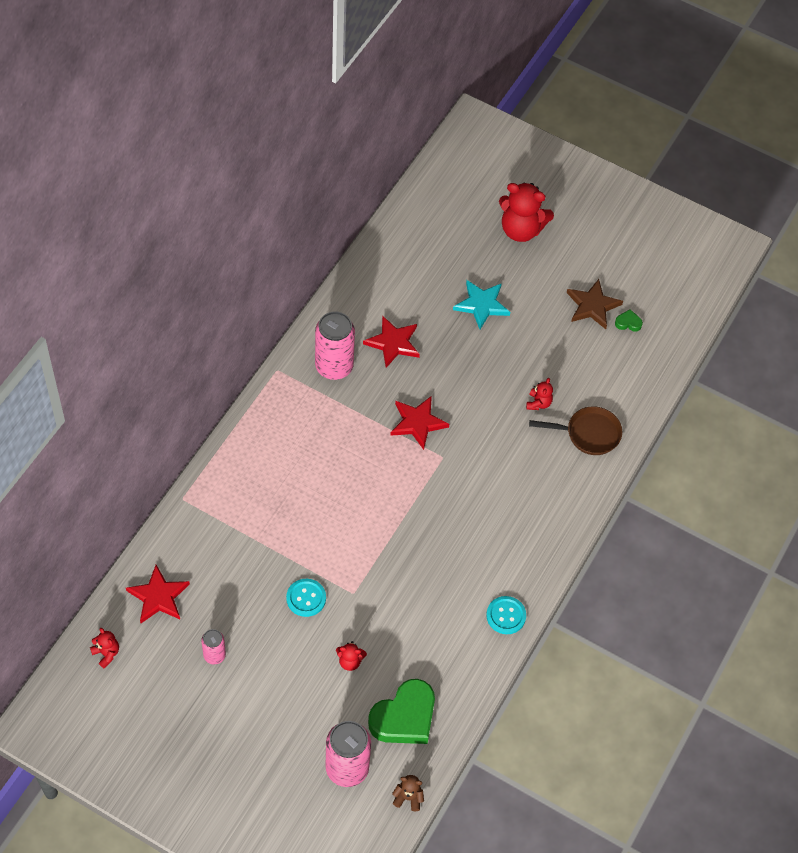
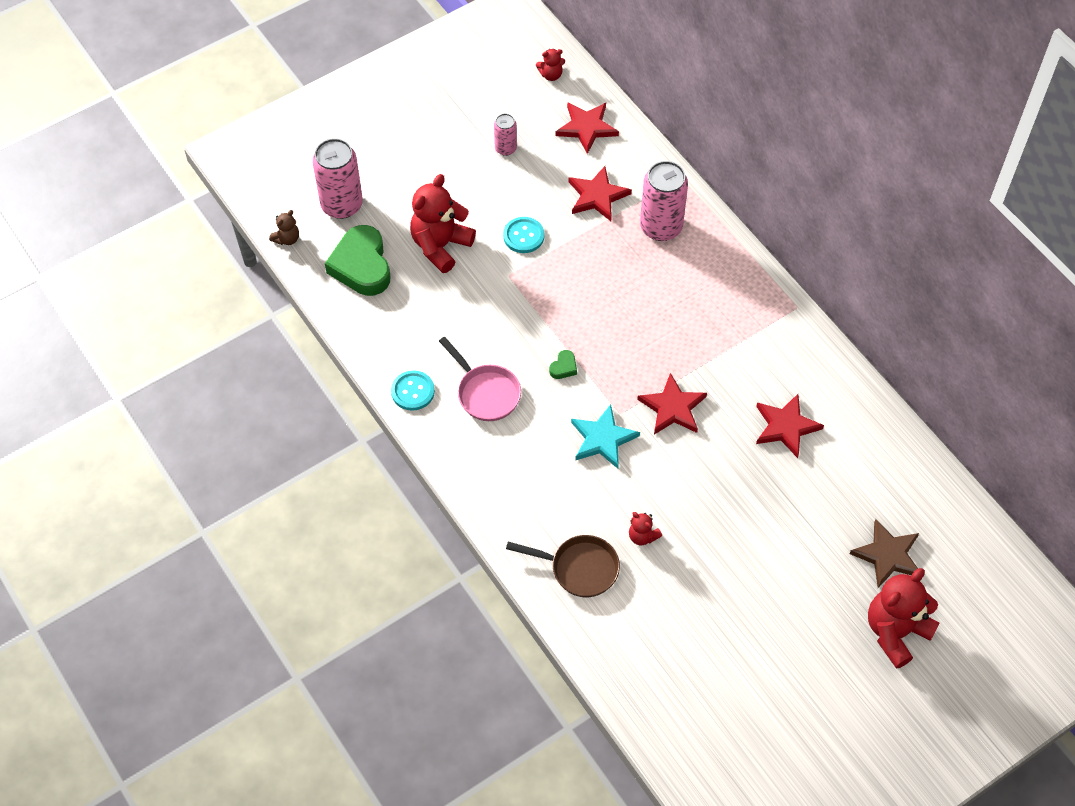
camera: 120 degrees right, 0 degrees up
(233, 557) = (597, 196): none -> red star
(334, 366) = (779, 359): pink can -> pink can (661, 227)
(350, 661) = (440, 246): red teddy bear -> red teddy bear, size x2.11
(477, 560) = (485, 393): none -> pink pan
(482, 305) = (801, 538): turquoise star -> turquoise star (603, 439)
(588, 434) = (579, 568): brown pan -> brown pan turned 105 degrees counterclockwise
(592, 306) = (750, 659): brown star -> brown star (888, 555)
(628, 323) = (708, 687): green heart -> green heart (563, 367)

